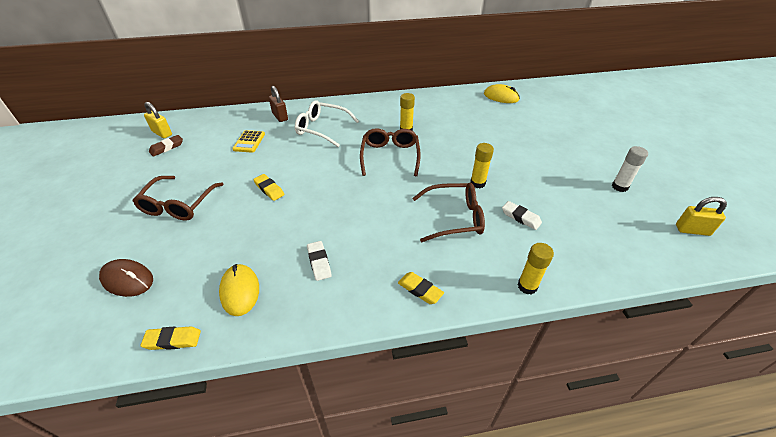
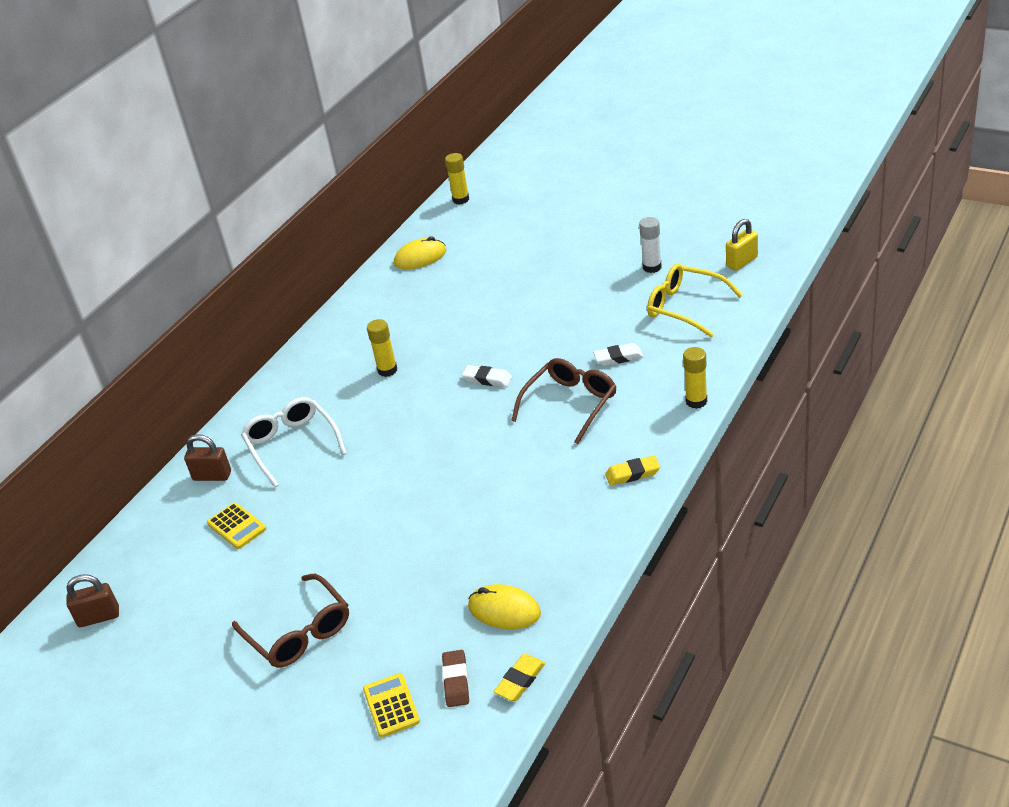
camera: 45 degrees left, 5 degrees down
(127, 279) = (391, 705): brown mouse -> yellow calculator
(162, 133) = (99, 617): yellow padlock -> brown padlock
(167, 147) = (146, 619): brown eraser -> brown eraser (456, 681)
(269, 189) = (362, 536): yellow eraser -> none
(319, 262) = (526, 533): white eraser -> white eraser (487, 379)
(321, 128) = (292, 444): white glasses -> white glasses turned 90 degrees clockwise
(390, 156) = (420, 406): brown glasses -> none
(477, 183) = (541, 360): yellow glue stick -> yellow glue stick (461, 199)
(608, 224) = (685, 307): none -> yellow glasses

